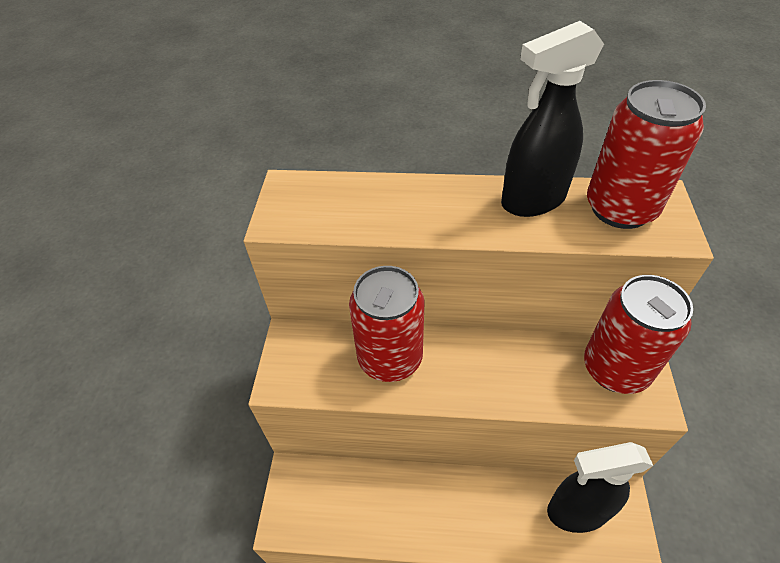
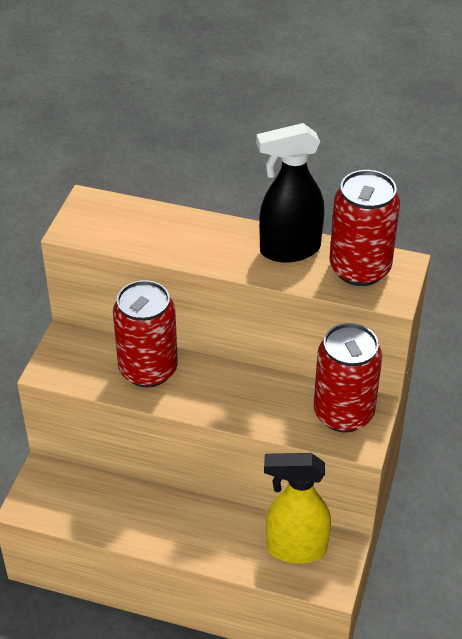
camera: 10 degrees right, 5 degrees down
(576, 511) = (295, 548): black spray bottle -> yellow spray bottle

